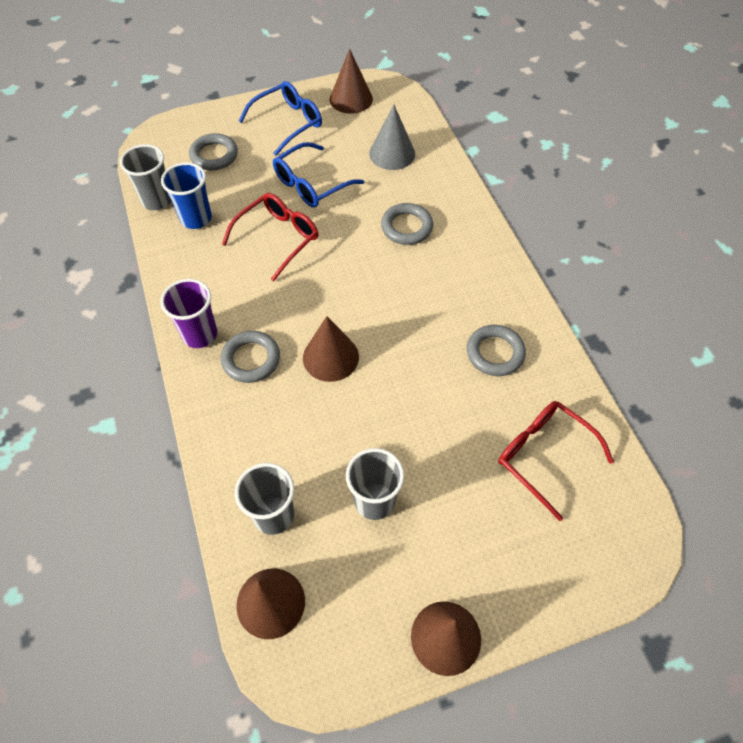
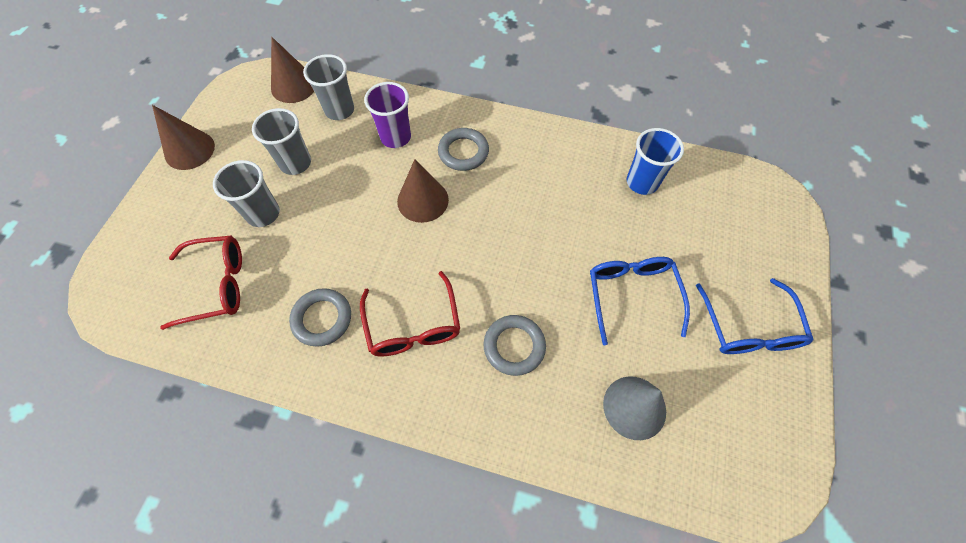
camera: 125 degrees right, 5 degrees up
(157, 200) = (684, 165): grey cup -> grey cup (263, 214)
(200, 334) = (511, 133): purple cup -> purple cup (395, 137)
(214, 155) = (726, 234): grey ring -> none
(278, 238) = (575, 230): red glasses -> red glasses (413, 325)
(351, 99) = (765, 426): brown cone -> none

